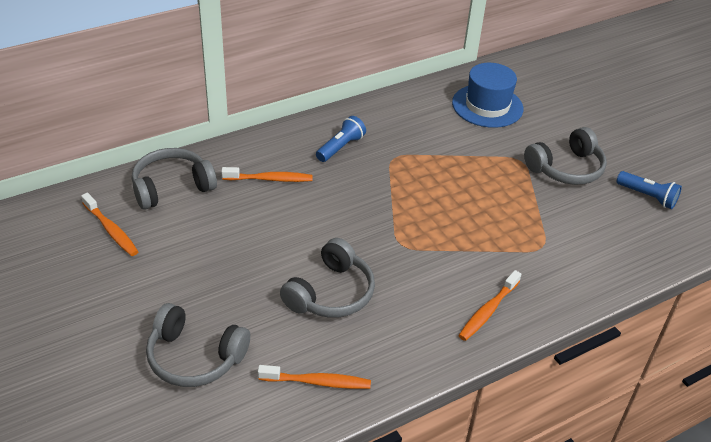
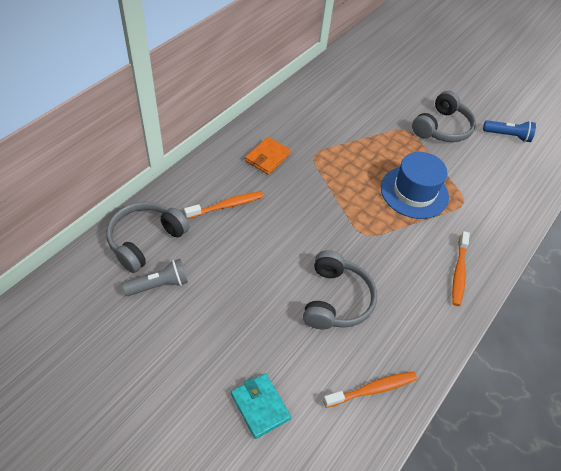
camera: 25 degrees left, 10 degrees up
(111, 230) = (113, 303): orange toothbrush -> none
(162, 227) = (159, 285): none -> grey flashlight
(195, 357) = (260, 406): grey headphones -> turquoise wallet
(340, 147) = (267, 157): blue flashlight -> orange wallet
(487, 106) = (357, 88): blue hat -> blue hat (414, 192)

